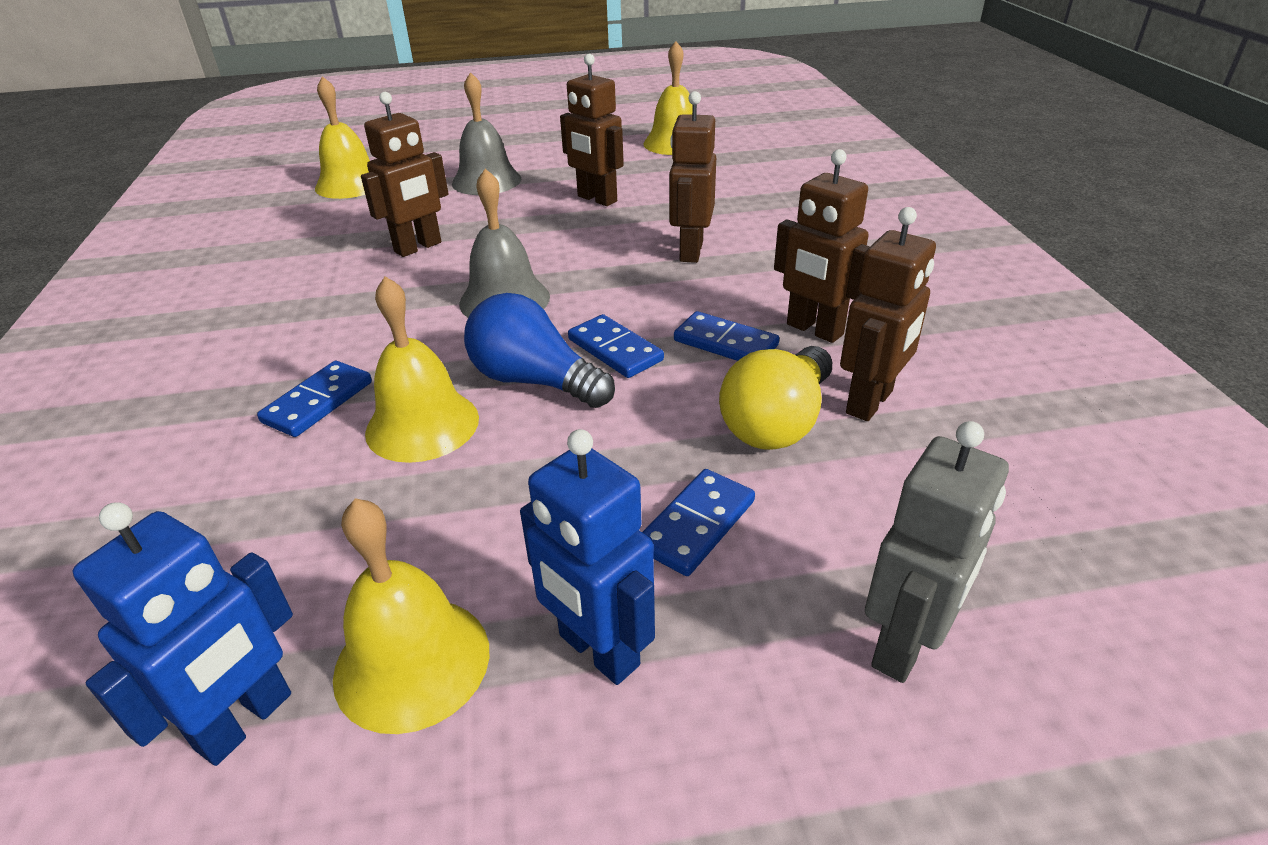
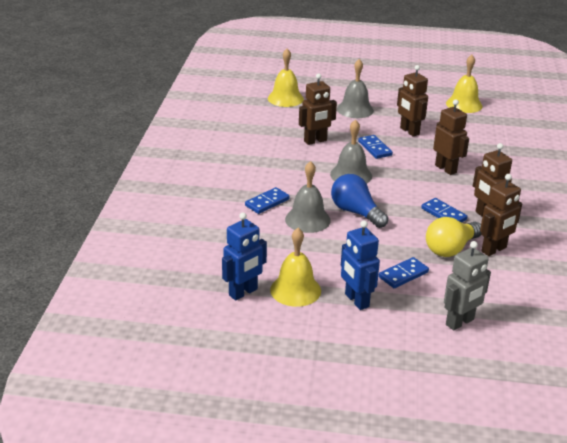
camera: 15 degrees right, 5 degrees down
(422, 425) = (307, 219): yellow bell -> grey bell
(615, 350) = (394, 207): blue domino -> blue domino (374, 148)
(690, 251) = (446, 169): brown robot -> brown robot turned 120 degrees clockwise

